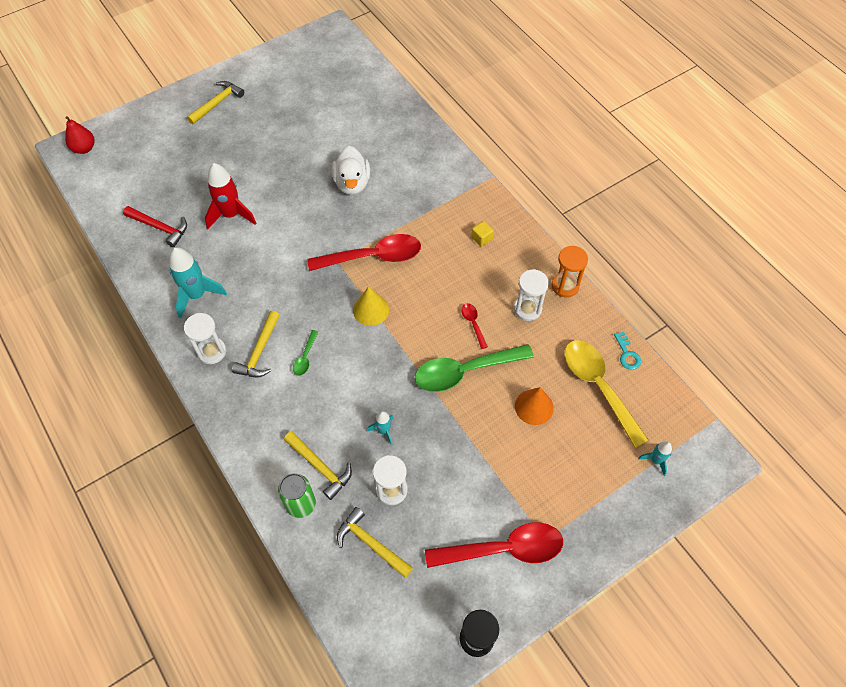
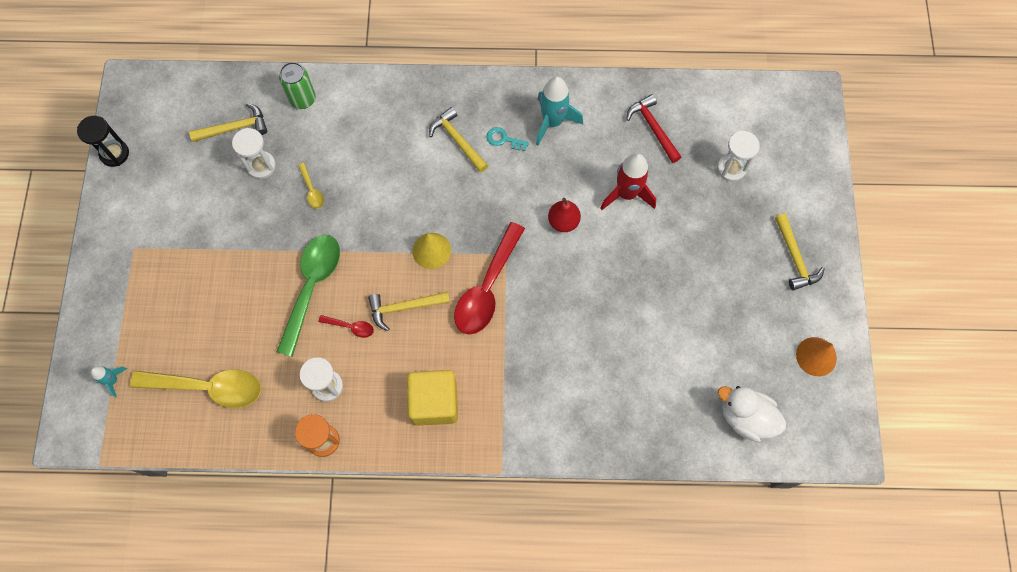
camera: 125 degrees right, 10 degrees up
(84, 148) = (803, 109): red pear -> red pear (563, 221)
(160, 227) = (653, 128): red hammer -> red hammer turned 90 degrees clockwise
(211, 351) = (485, 106): white hourglass -> white hourglass (731, 168)
(305, 357) = (425, 171): green spoon -> none
(320, 467) = (321, 128): yellow hammer -> yellow hammer (404, 307)
(352, 183) = (591, 324): white duck -> white duck (746, 417)
(384, 431) = (312, 190): turquoise rocket -> yellow spoon
(482, 238) = (434, 402): yellow cube -> yellow cube, size x2.37
(504, 549) = (152, 213): red spoon -> none
(534, 407) = (236, 319): orange cone -> orange cone (816, 356)
(627, 354) = (215, 439): turquoise key -> turquoise key (504, 139)

